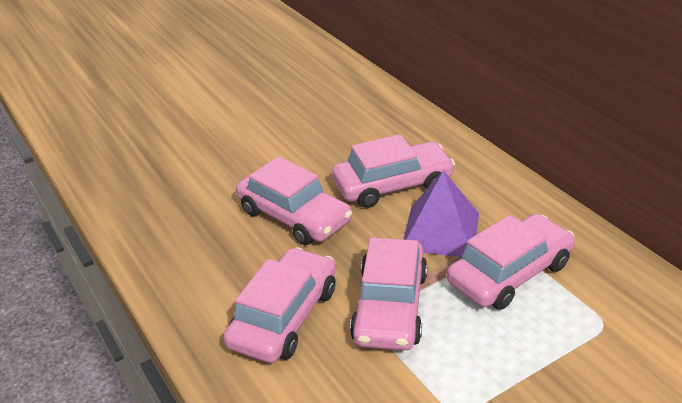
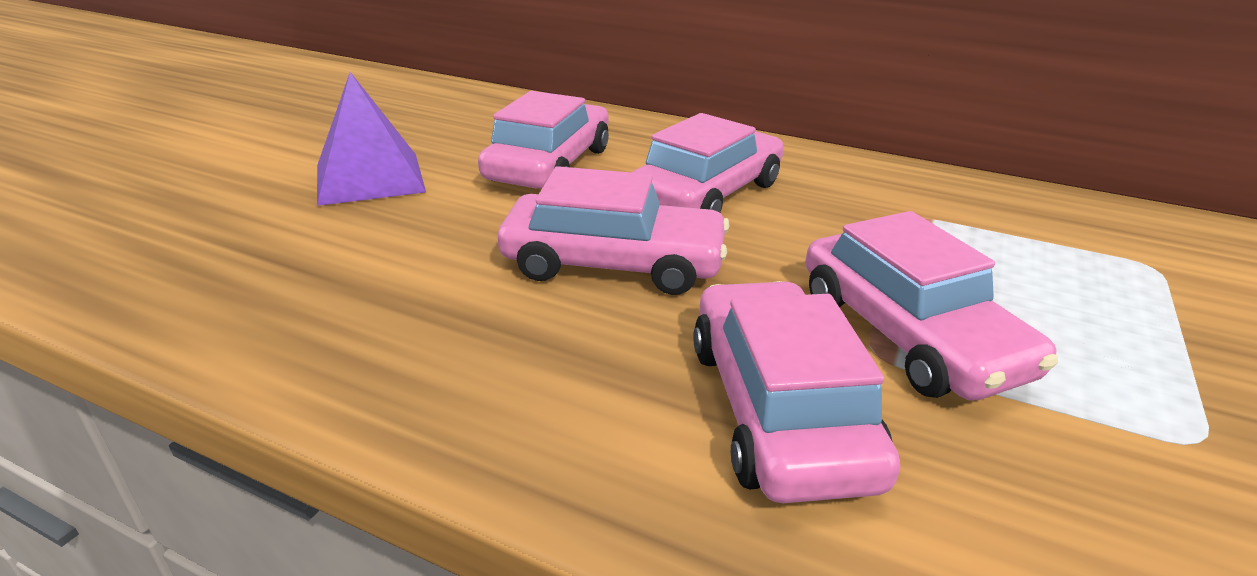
camera: 35 degrees left, 5 degrees down
(440, 231) = (837, 226): purple pyramid -> purple pyramid (369, 178)
(510, 273) = (982, 246): pink car -> pink car (549, 165)

